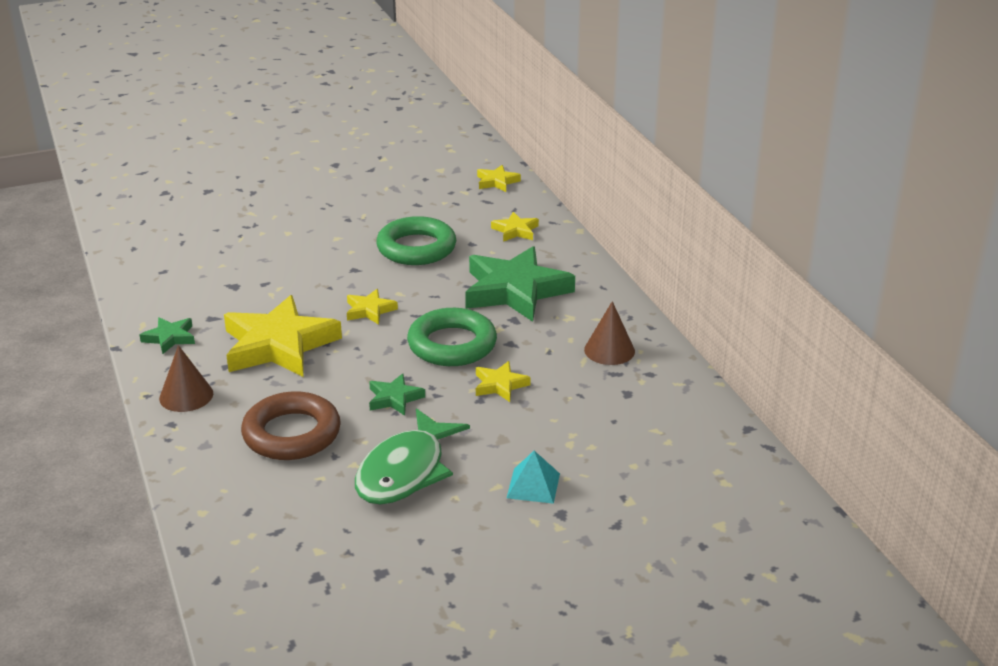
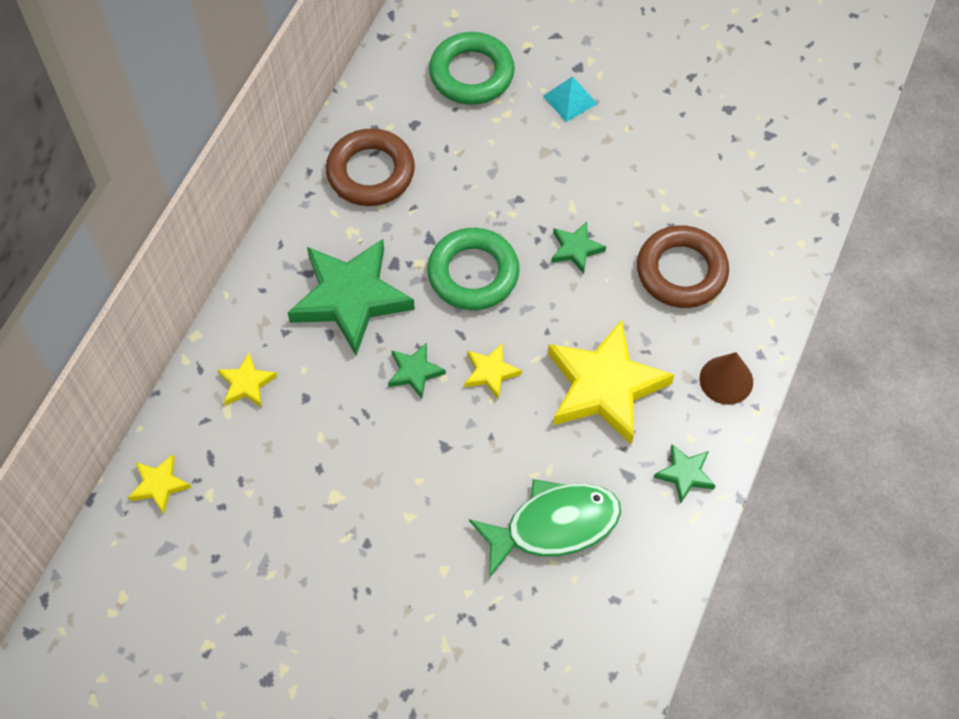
camera: 135 degrees left, 30 degrees up
(405, 471) = (637, 174): green fish -> green fish (554, 526)
(416, 248) = (359, 433): green ring -> green ring (471, 74)
(421, 285) = (415, 372): none -> green star
(500, 385) = (488, 201): yellow star -> none
(609, 350) = (371, 172): brown cone -> brown ring

